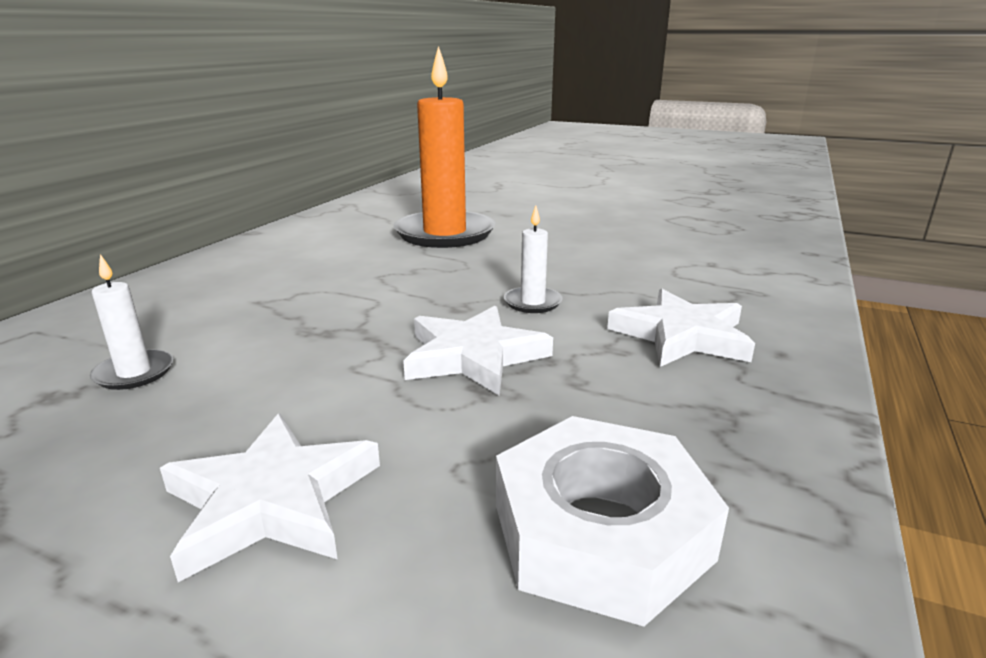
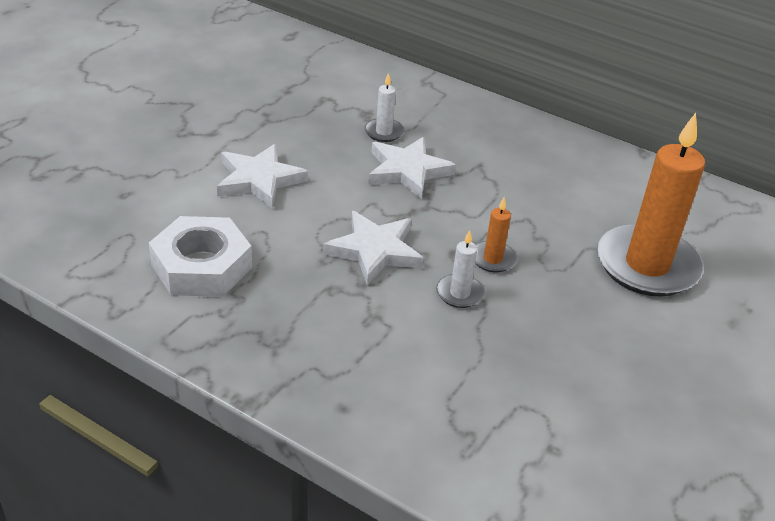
camera: 95 degrees right, 15 degrees up
(461, 289) = (492, 259): none -> orange candle
(681, 335) = (384, 360): white star -> white star (407, 171)

